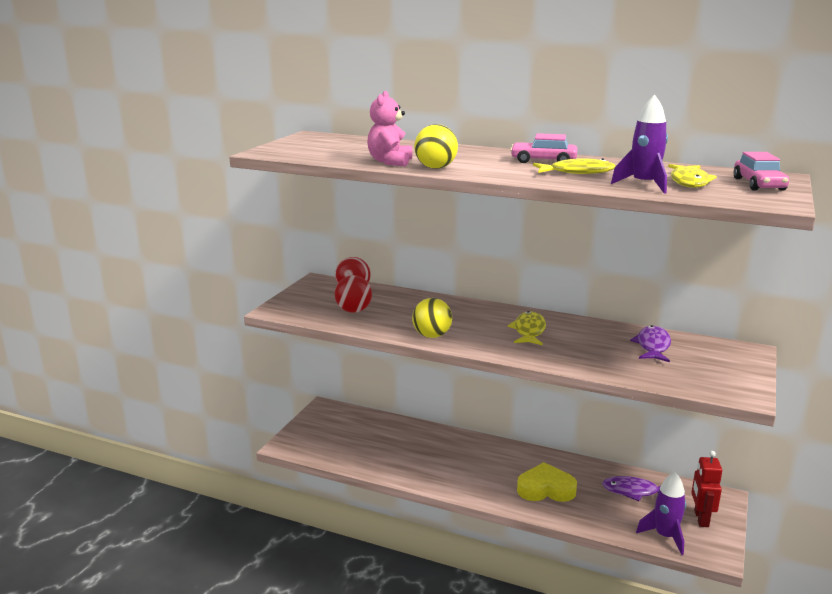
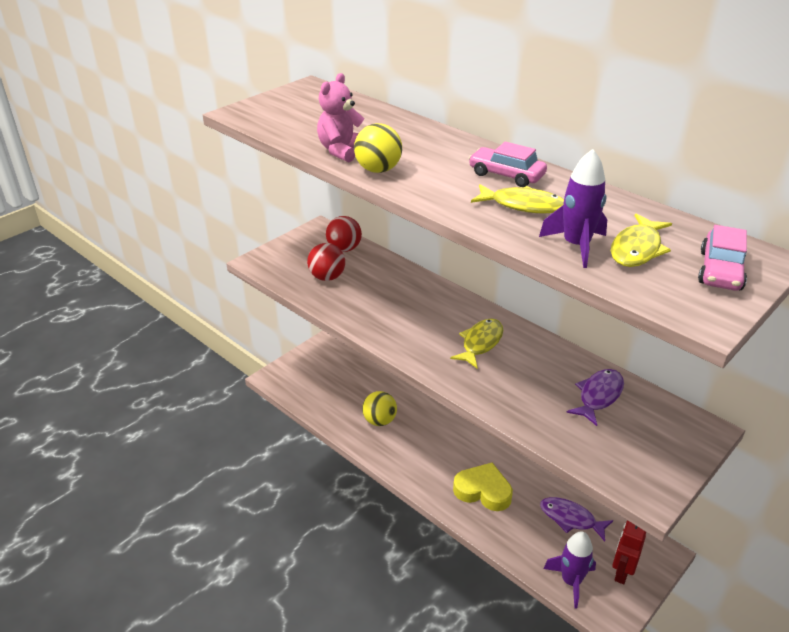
camera: 20 degrees right, 15 degrees up
(432, 335) = (379, 328): yellow ball -> yellow ball (379, 420)

